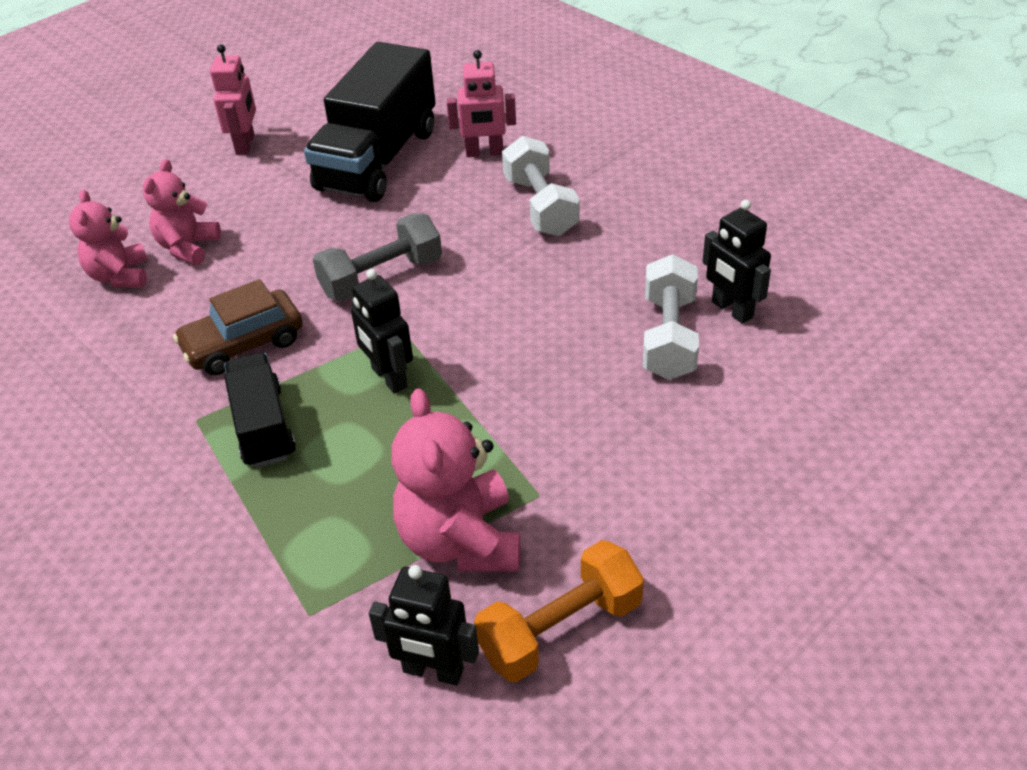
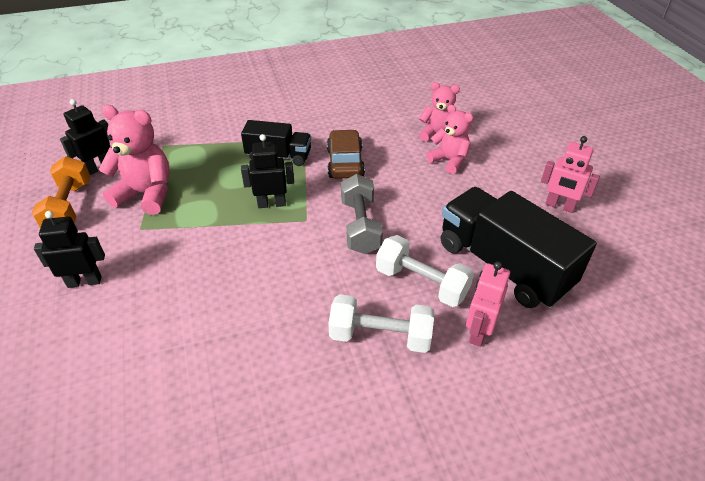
camera: 115 degrees right, 0 degrees up
(669, 337) = (183, 340): white dumbbell -> white dumbbell (421, 283)
(731, 310) = (171, 393): black robot -> black robot (84, 281)

